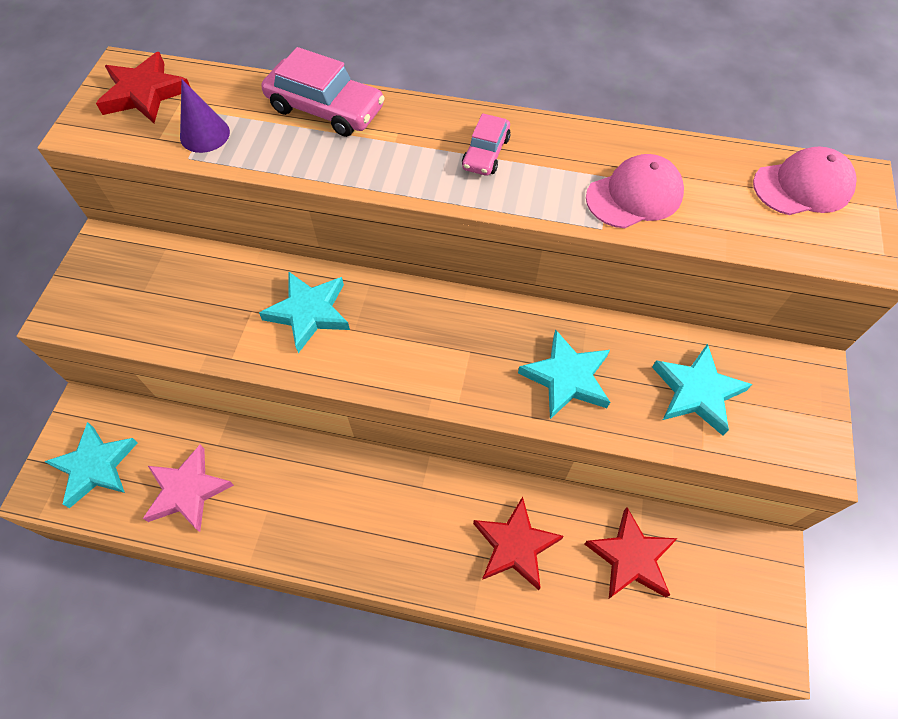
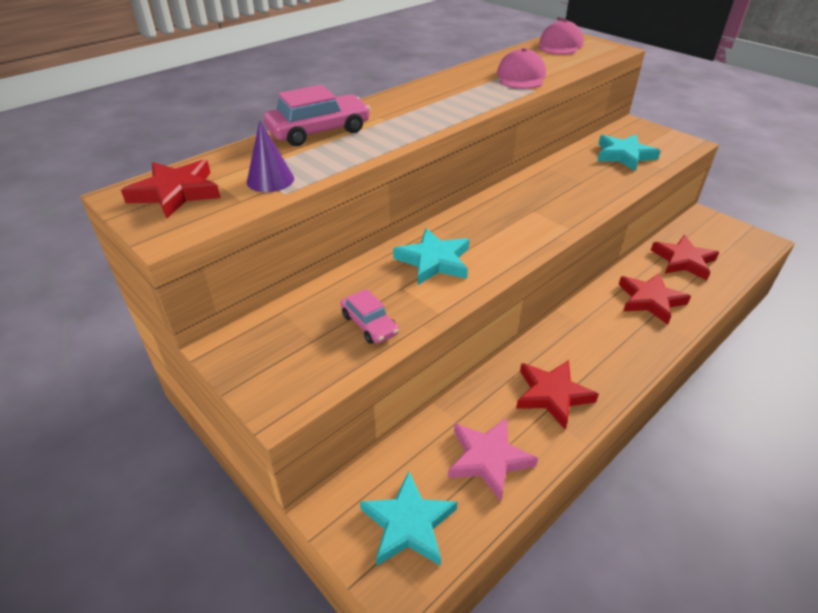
camera: 55 degrees left, 20 degrees down
(296, 507) = (552, 395): none -> red star
(486, 153) = (436, 99): pink car -> pink car (369, 324)
(566, 378) = (582, 187): turquoise star -> none

